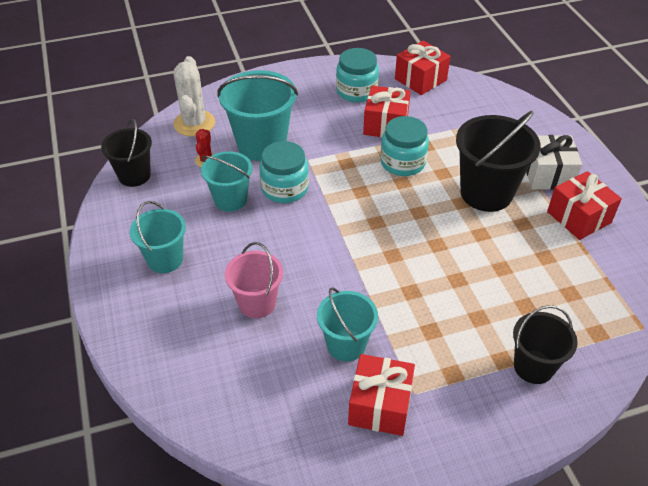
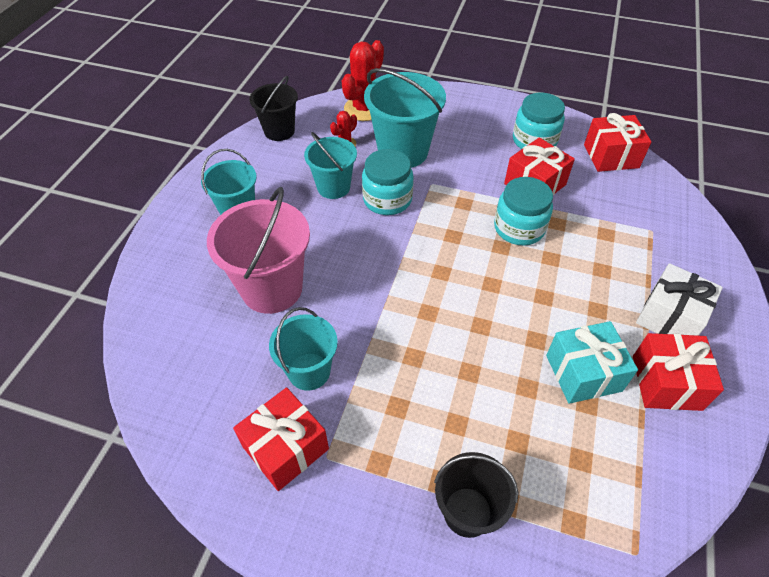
camera: 35 degrees right, 5 degrees up
(194, 123) = (364, 109): white cactus -> red cactus
(257, 303) = (272, 288): pink bucket -> pink bucket, size x1.60
(486, 193) = (580, 301): black bucket -> none
(527, 239) = (583, 373): none -> turquoise gift

